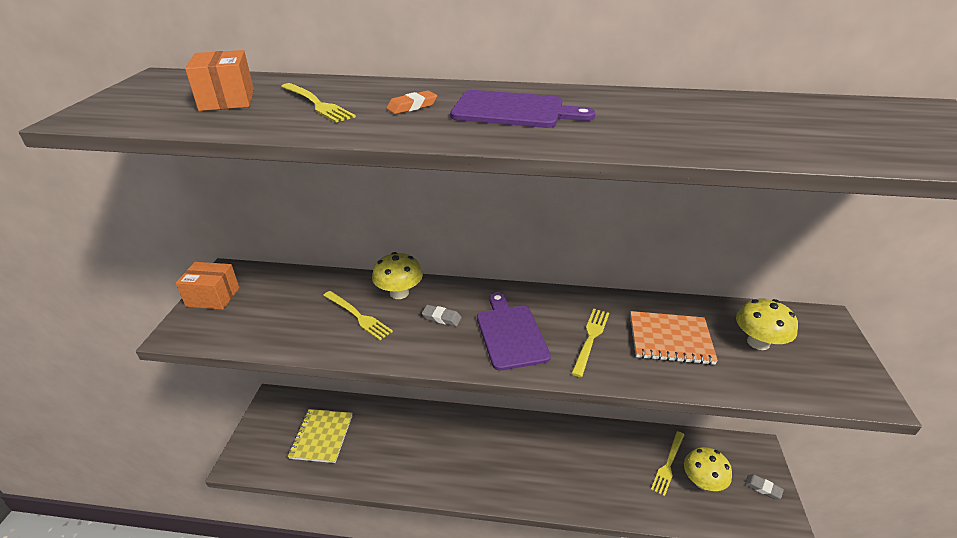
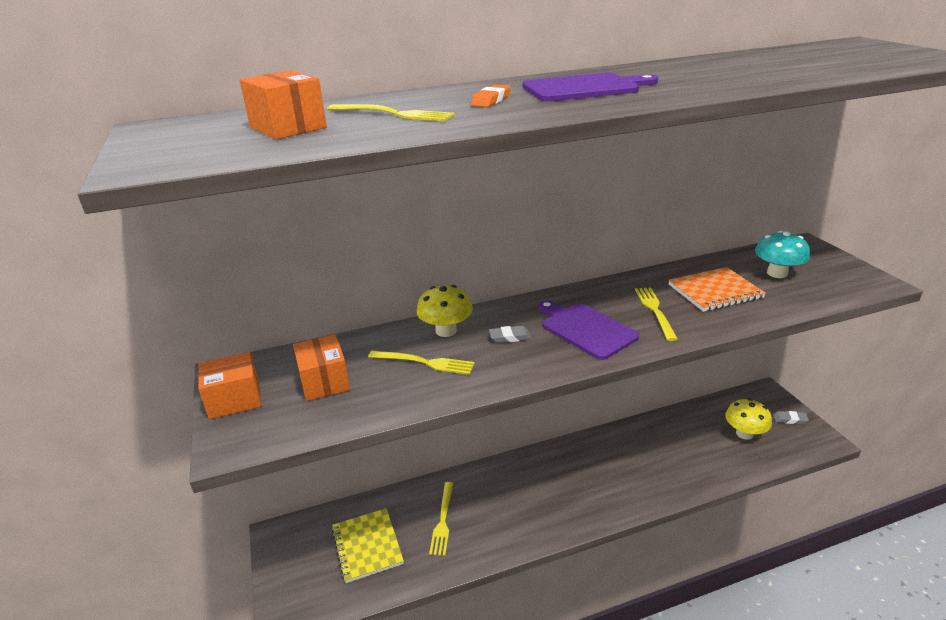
camera: 25 degrees left, 5 degrees down
(278, 305) = (324, 381): none -> orange box
(668, 464) = (710, 431): yellow fork -> yellow fork (443, 521)
(758, 342) = (777, 273): yellow mushroom -> turquoise mushroom

